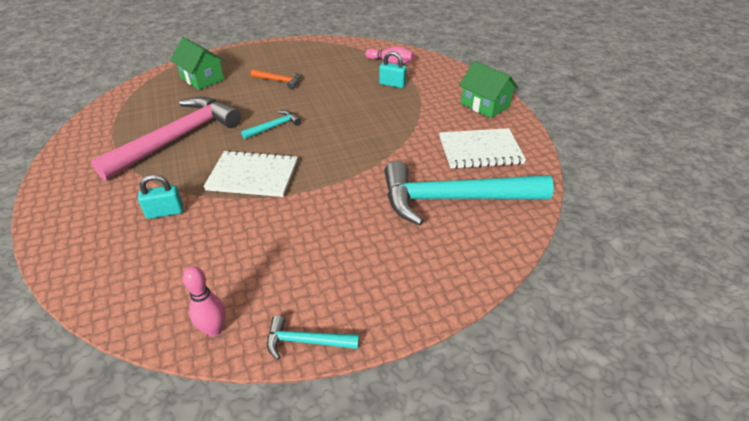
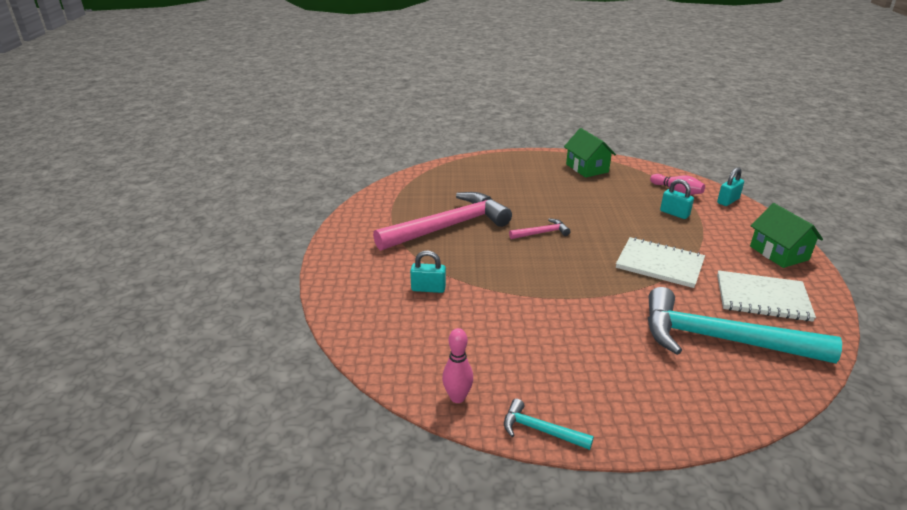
camera: 20 degrees right, 10 degrees down
(202, 79) = (479, 176): green house -> green house (587, 168)
(253, 176) = (513, 274): white notebook -> white notebook (659, 264)
(274, 127) = (542, 233): turquoise hammer -> pink hammer
(279, 81) = (554, 191): orange hammer -> none
(435, 64) = (728, 201): none -> turquoise padlock

